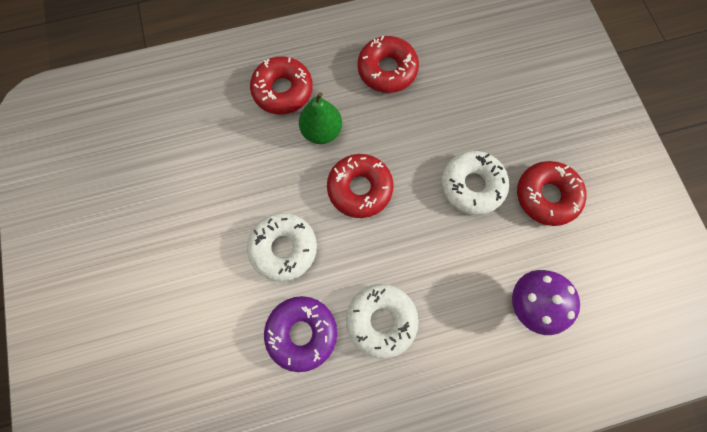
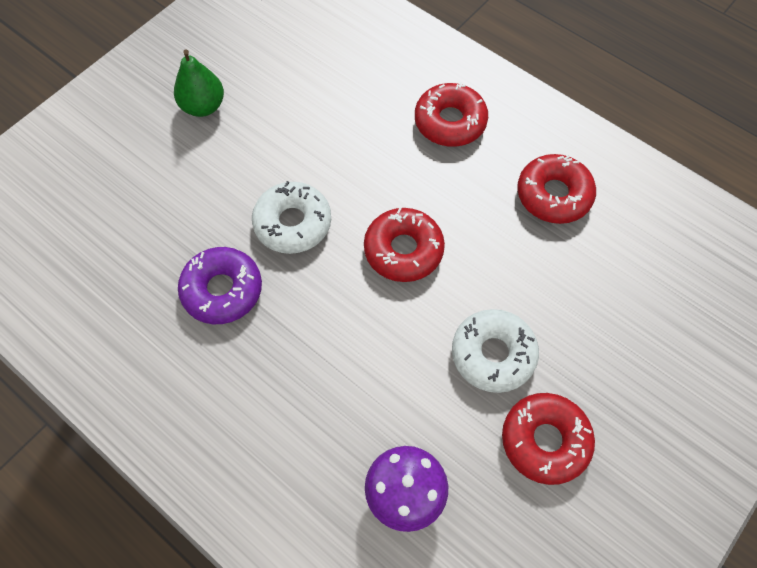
camera: 55 degrees right, 10 degrees down
(321, 131) = (436, 180): green pear -> green pear (203, 106)
(381, 321) = (282, 353): white donut -> none

